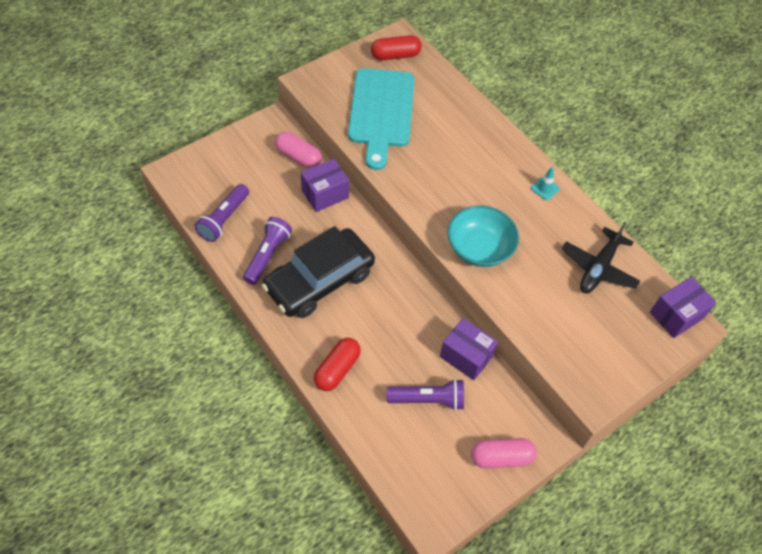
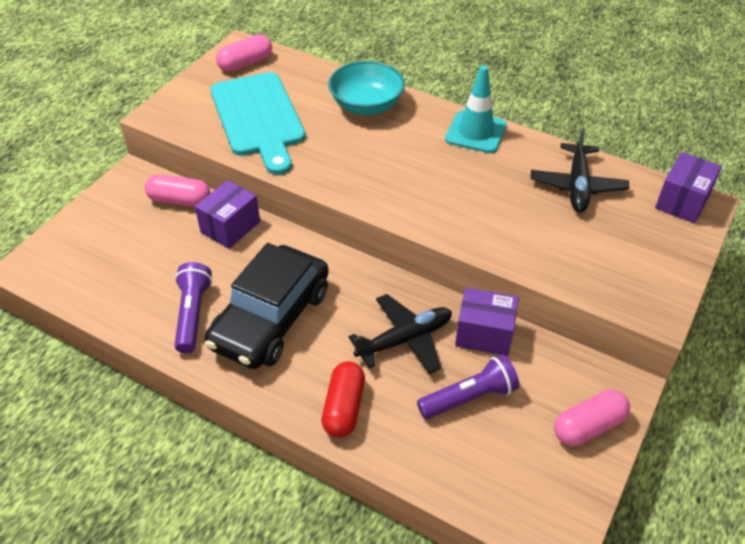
camera: 20 degrees left, 10 degrees down
(224, 219) = (118, 295): purple flashlight -> none
(395, 55) = (245, 63): red capsule -> pink capsule
(406, 336) = (405, 339): none -> black plane
(479, 248) = (443, 210): turquoise bowl -> turquoise bowl (366, 105)
(545, 188) = (476, 132): turquoise traffic cone -> turquoise traffic cone, size x2.01

